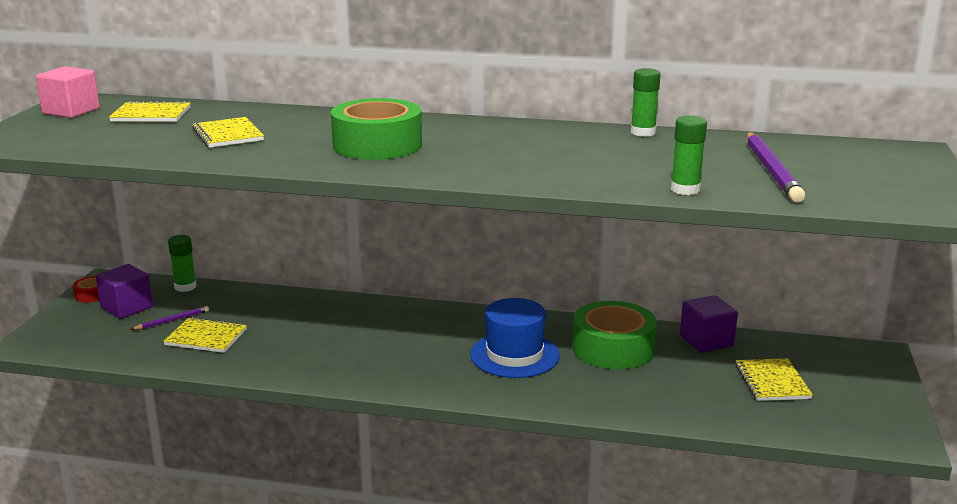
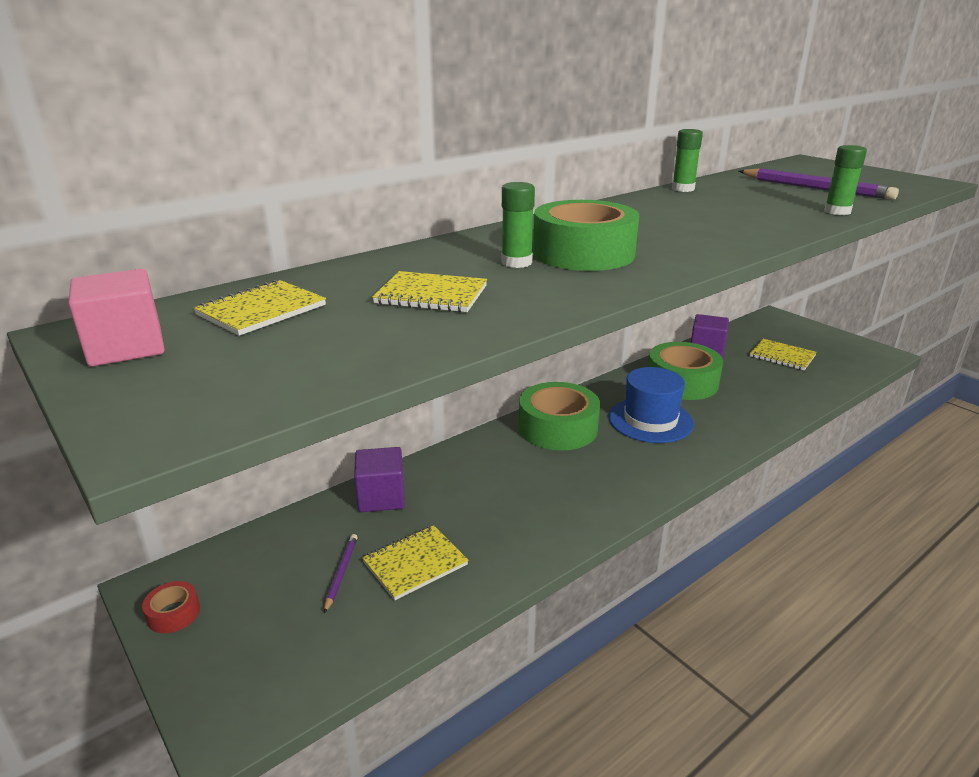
camera: 50 degrees left, 5 degrees up
(127, 307) = (256, 596): purple cube -> purple cube (381, 497)
(185, 287) = (271, 533): green glue stick -> green glue stick (516, 262)
(440, 323) = (558, 428): none -> green tape

